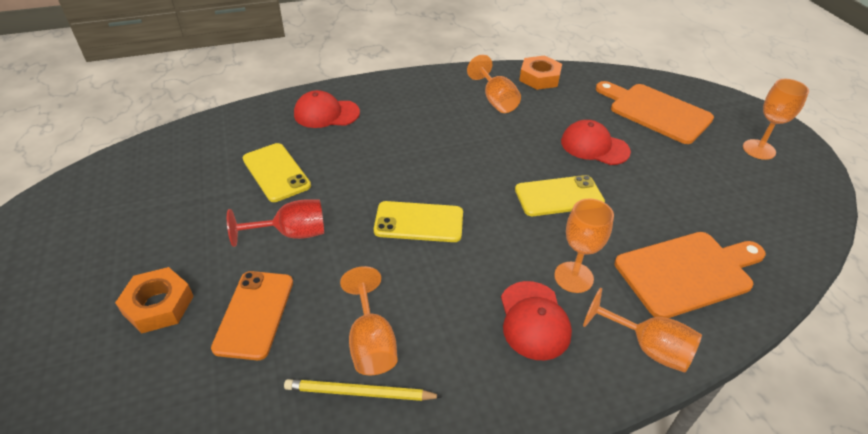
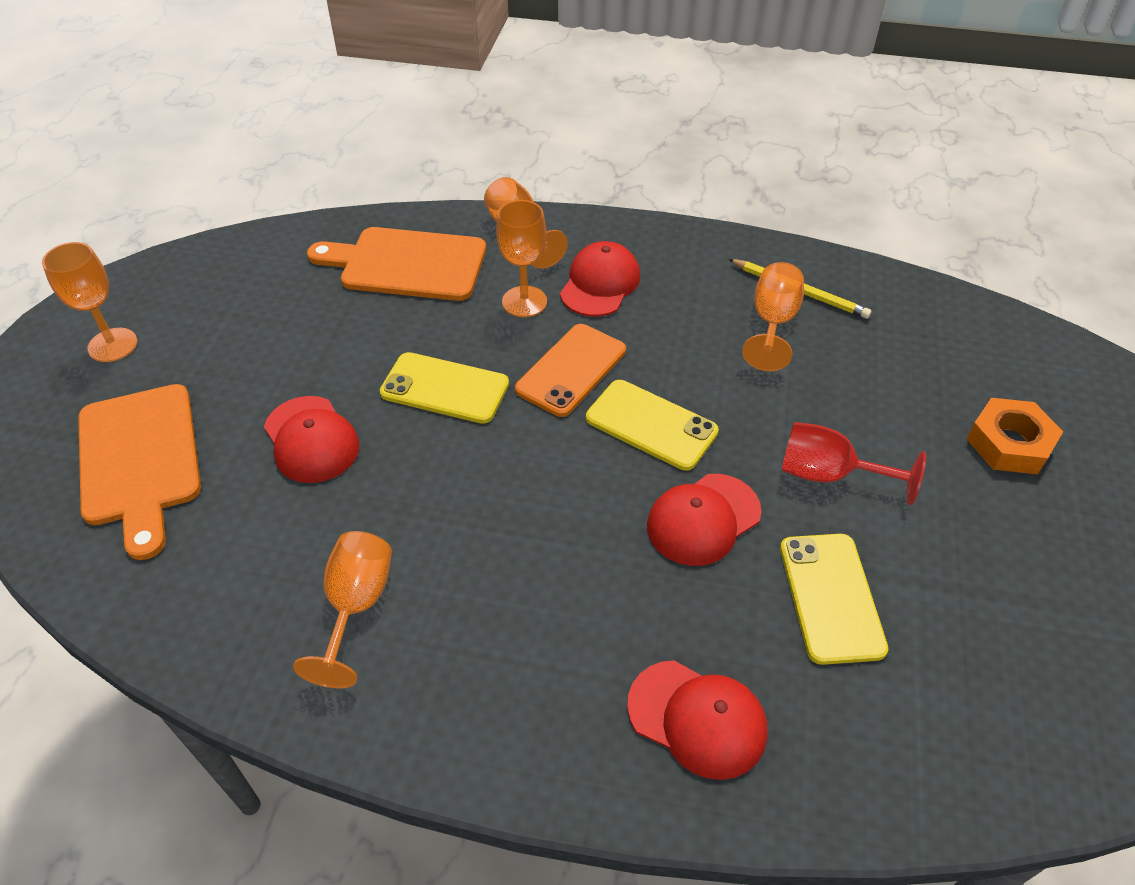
camera: 150 degrees left, 5 degrees up
(254, 314) = (892, 392): orange phone -> orange phone (571, 370)
(359, 183) = (703, 519): none -> red cap
(539, 78) = (215, 632): orange nut -> none

